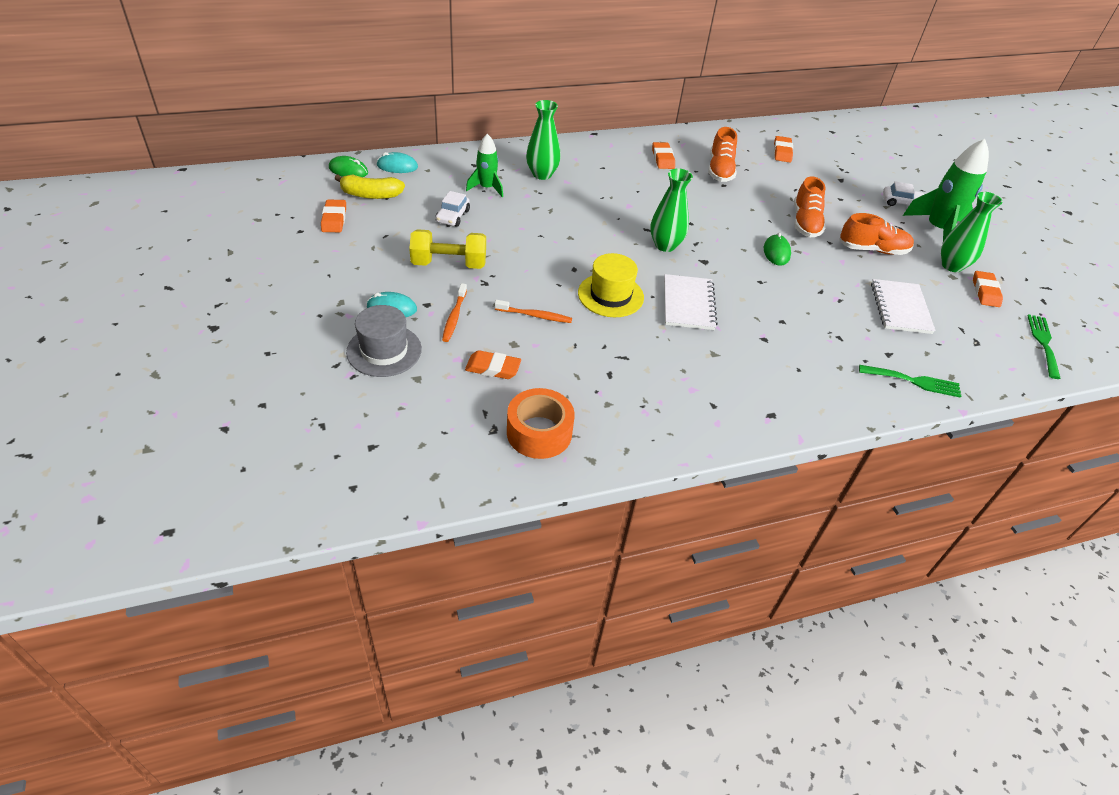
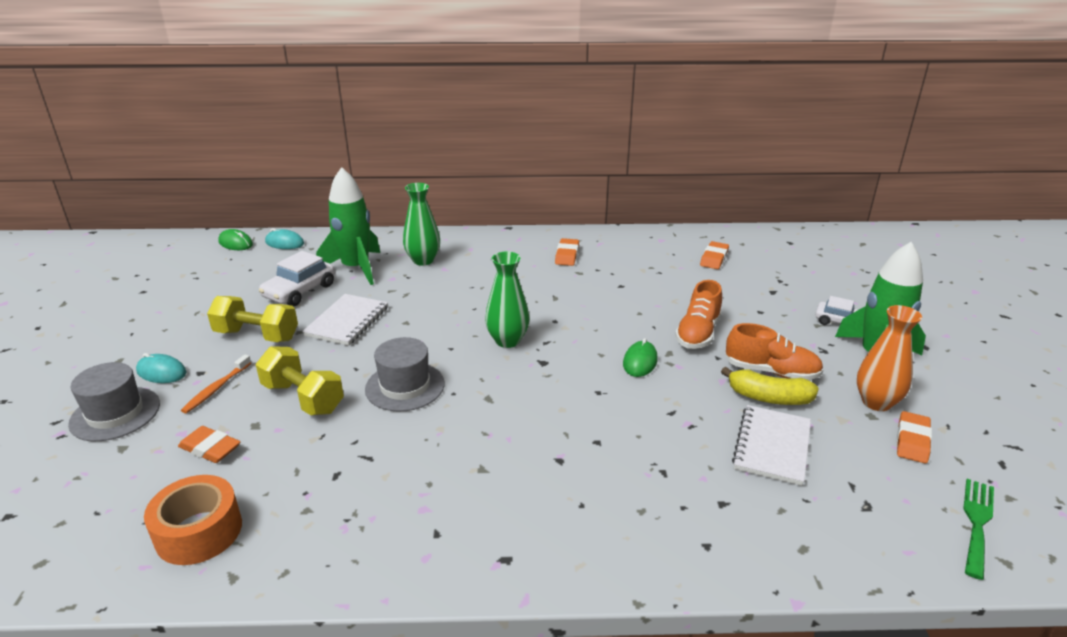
camera: 20 degrees right, 15 degrees down
(334, 219) = (183, 284): orange eraser -> none
(371, 195) = (237, 266): yellow banana -> yellow banana (769, 398)
(452, 216) = (299, 291): white car -> white car, size x1.56
(487, 188) = (356, 268): green rocket -> green rocket, size x1.69
(535, 316) = (303, 398): orange toothbrush -> yellow dumbbell
(610, 295) = (405, 386): yellow hat -> grey hat
(688, 304) = (490, 407): white notebook -> white notebook (347, 321)
(720, 170) = (626, 271): orange shoe -> none
(914, 381) = (740, 546): green fork -> none
(951, 266) = (876, 402): green vase -> orange vase

